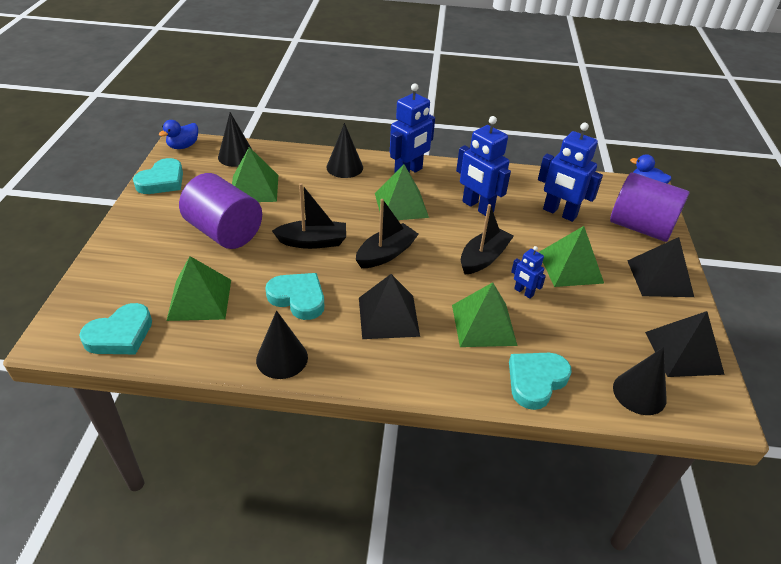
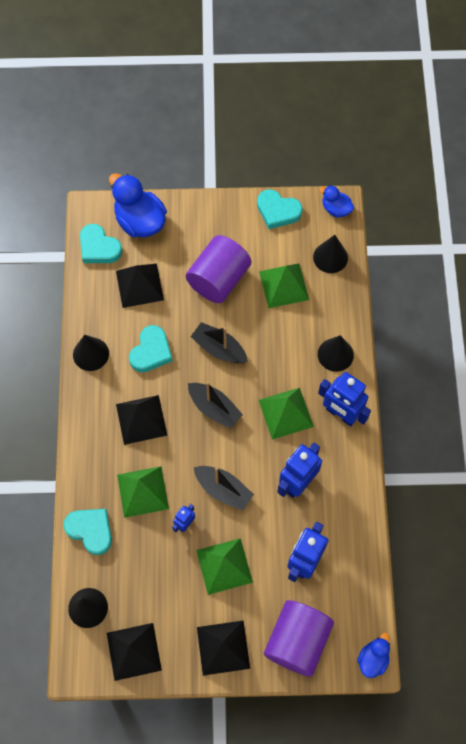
camera: 85 degrees right, 25 degrees up
(105, 289) = (140, 221): none -> blue duck
(199, 299) = (139, 285): green pyramid -> black pyramid
(313, 242) = (219, 348): black boat -> black boat turned 135 degrees clockwise

